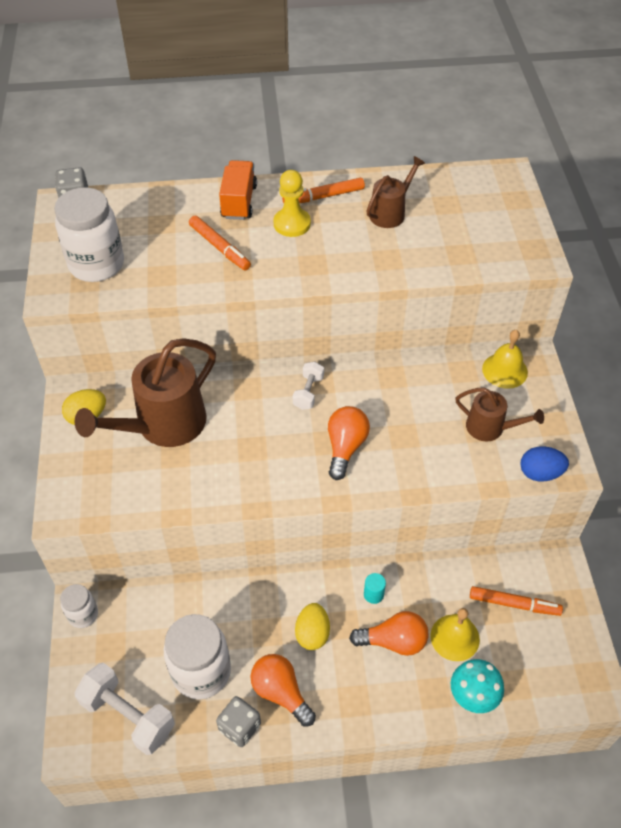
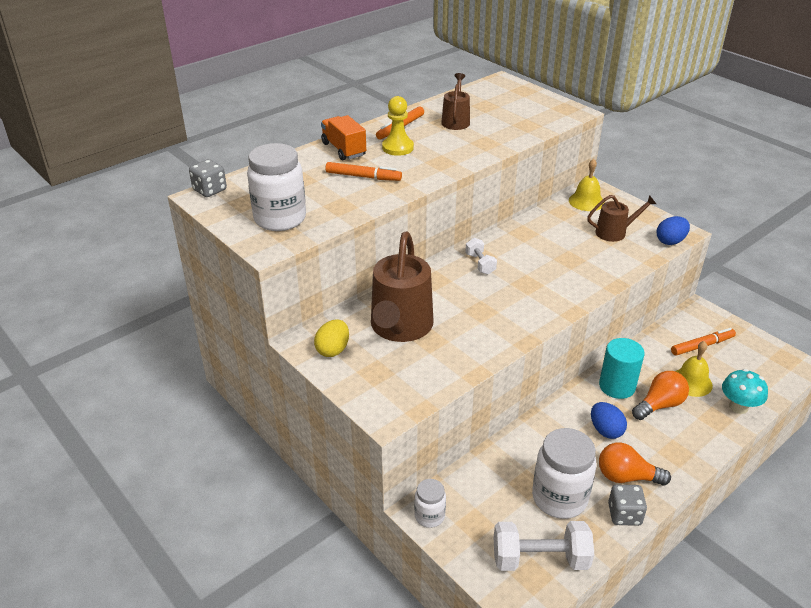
camera: 35 degrees left, 15 degrees down
(312, 633) = (605, 430): yellow egg -> blue egg
(345, 447) = (541, 281): orange light bulb -> none
(373, 594) = (617, 386): turquoise cylinder -> turquoise cylinder, size x2.06

